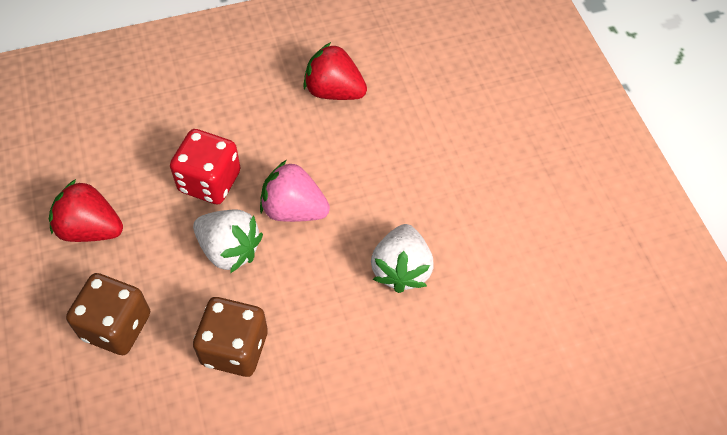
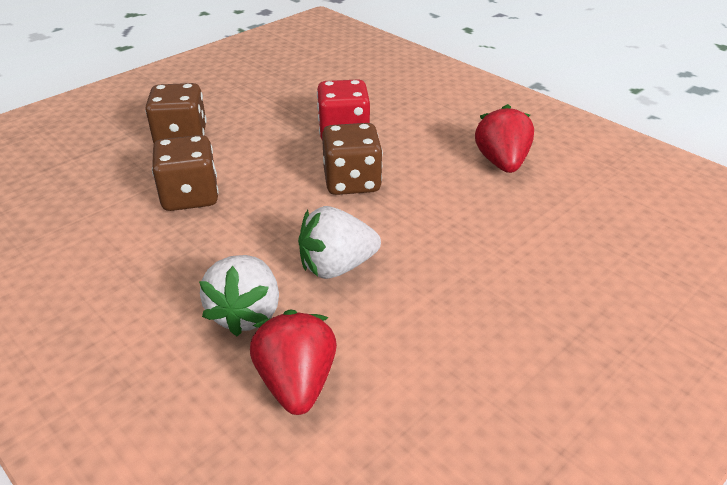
camera: 65 degrees right, 20 degrees down
(91, 229) = (259, 101): red strawberry -> red strawberry (296, 383)
(229, 250) = (285, 163): white strawberry -> white strawberry (246, 314)
(294, 209) = (352, 182): pink strawberry -> brown dice

